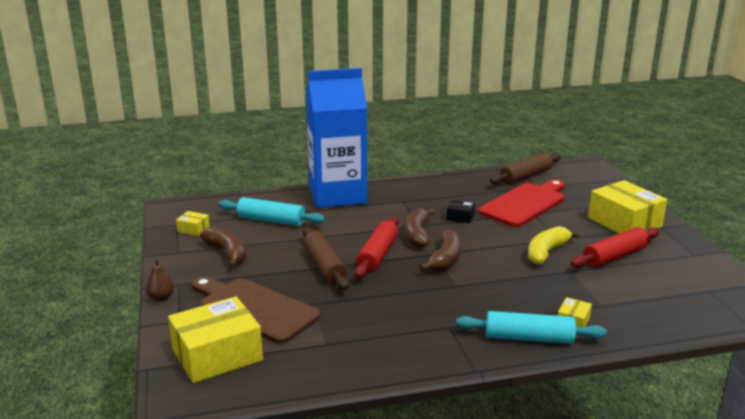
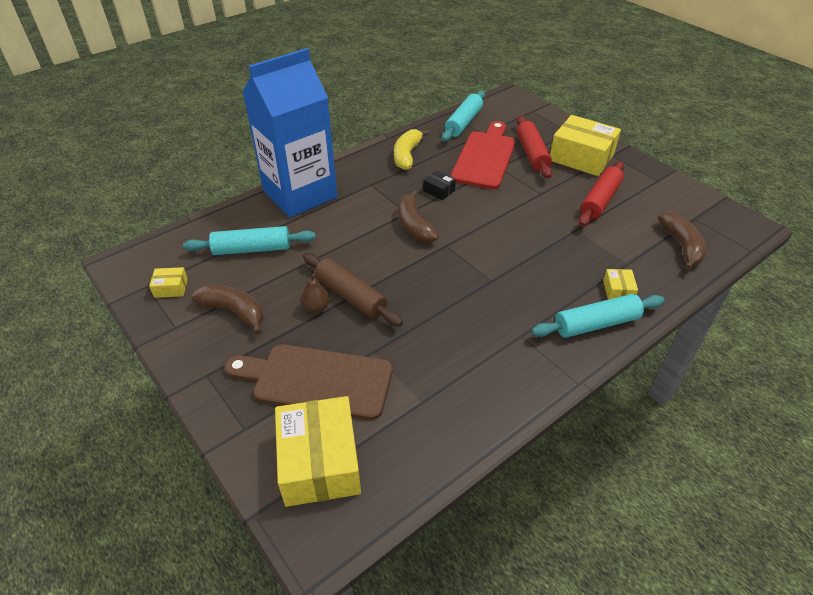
camera: 25 degrees left, 20 degrees up
(161, 298) = (200, 402): brown pear -> brown pear (316, 308)
(217, 355) = (320, 462): yellow box -> yellow box turned 45 degrees counterclockwise
(378, 255) = (393, 264): red rolling pin -> red rolling pin (532, 153)
(445, 259) = (460, 249): brown banana -> brown banana (681, 246)
(460, 217) = (439, 190): black box -> black box turned 45 degrees clockwise
(525, 176) = (463, 123): brown rolling pin -> turquoise rolling pin
(546, 252) = (542, 212): yellow banana -> yellow banana (407, 155)

